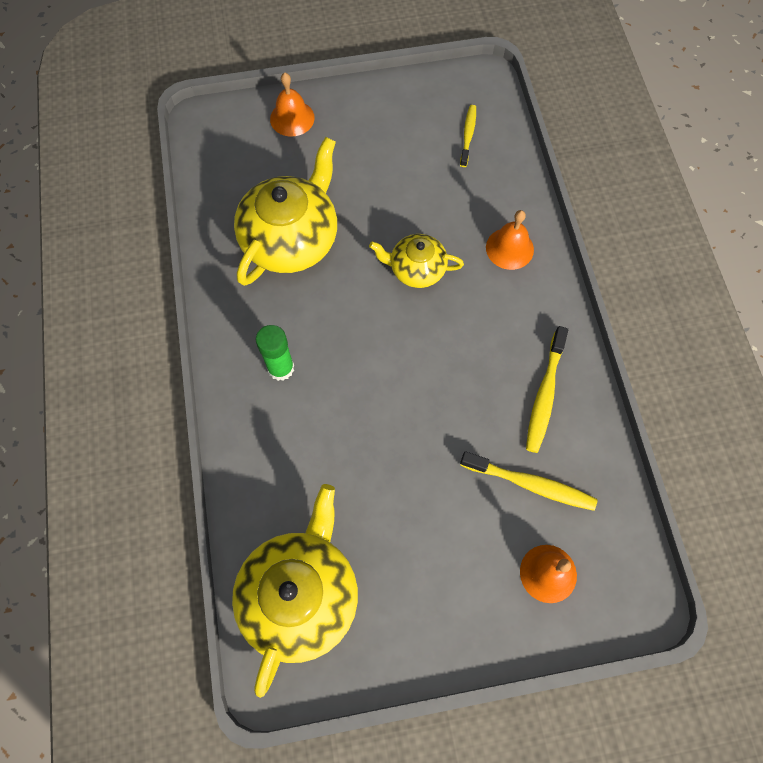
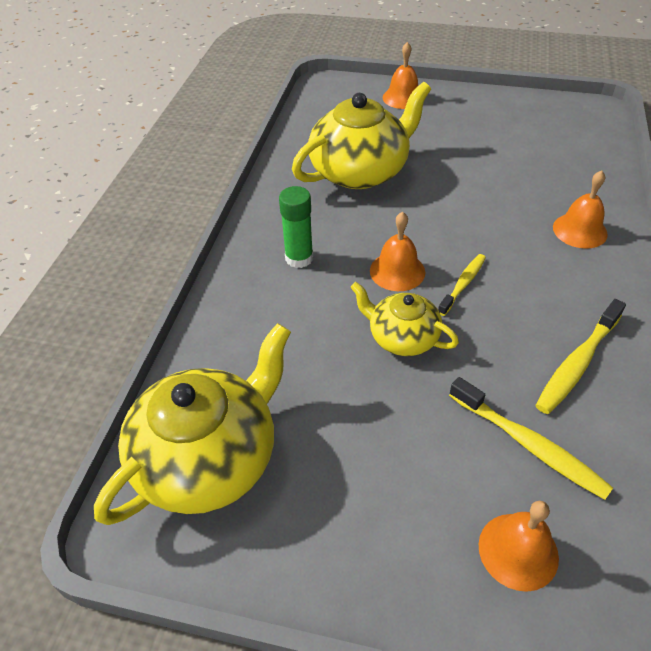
camera: 25 degrees right, 20 degrees down
(372, 351) = (397, 271): none -> orange bell
(416, 269) = (472, 221): yellow teapot -> yellow teapot (402, 337)
(468, 135) = (566, 141): yellow toothbrush -> yellow toothbrush (463, 284)

